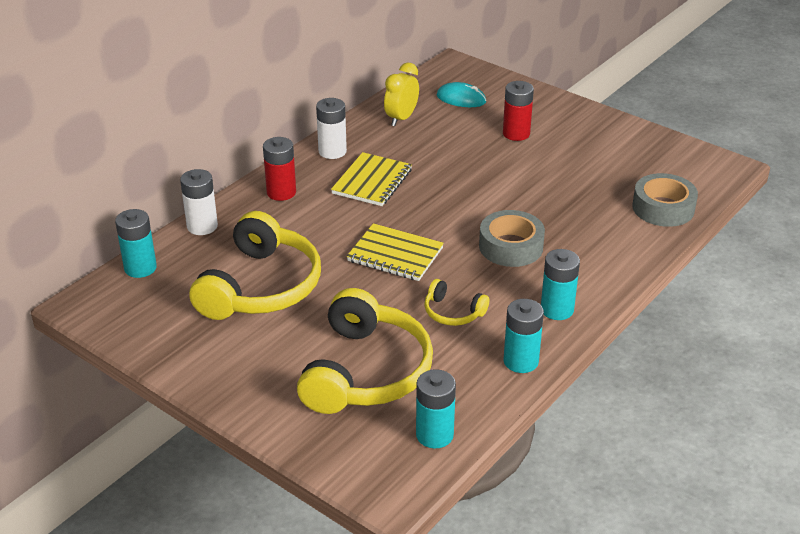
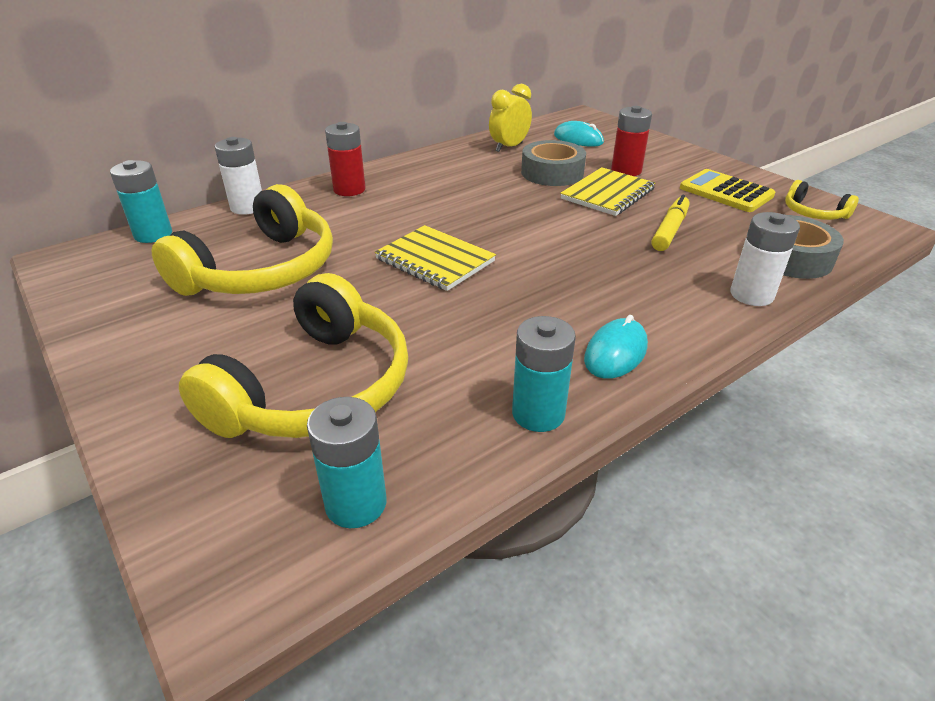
camera: 15 degrees right, 0 degrees up
(332, 151) = (424, 164): white battery -> white battery (751, 295)
(372, 181) = (449, 192): yellow notebook -> yellow notebook (607, 194)
(453, 312) = (472, 333): yellow headphones -> yellow headphones (813, 213)
(511, 247) = (579, 271): grey tape -> grey tape (552, 173)
(557, 309) = (615, 352): turquoise battery -> turquoise mouse
(568, 195) = (670, 230): none -> yellow marker
(605, 147) = (726, 192): none -> yellow calculator

